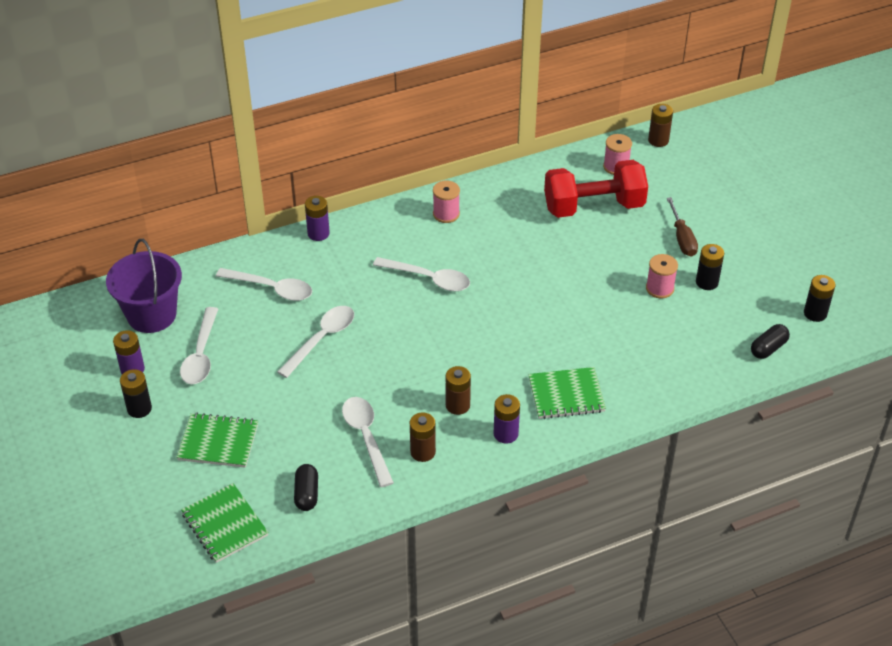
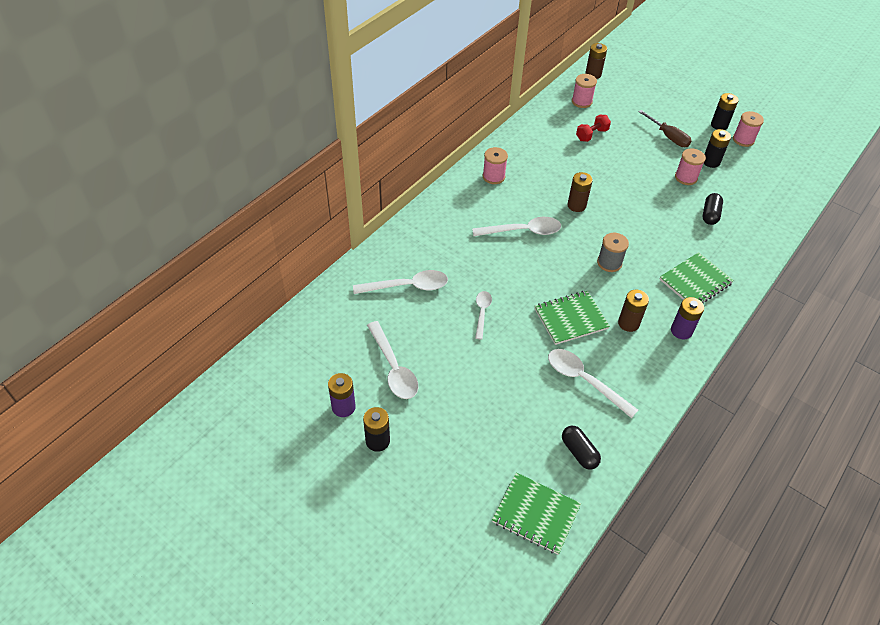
camera: 30 degrees left, 5 degrees up
(151, 315) = (322, 350): purple bucket -> none
(218, 442) = (470, 440): green notebook -> green notebook (570, 319)
(318, 233) = (409, 227): purple battery -> none
(321, 339) = (482, 313): white spoon -> white spoon, size x0.60
(423, 452) = (636, 373): brown battery -> brown battery (576, 205)
(491, 342) = (609, 263): none -> grey spool
(593, 207) = (591, 135): red dumbbell -> red dumbbell, size x0.44
(768, 348) = (789, 193): black capsule -> black capsule (710, 215)
(771, 272) = (743, 140): none -> pink spool
(815, 313) = (794, 158): black battery -> black battery (719, 125)

